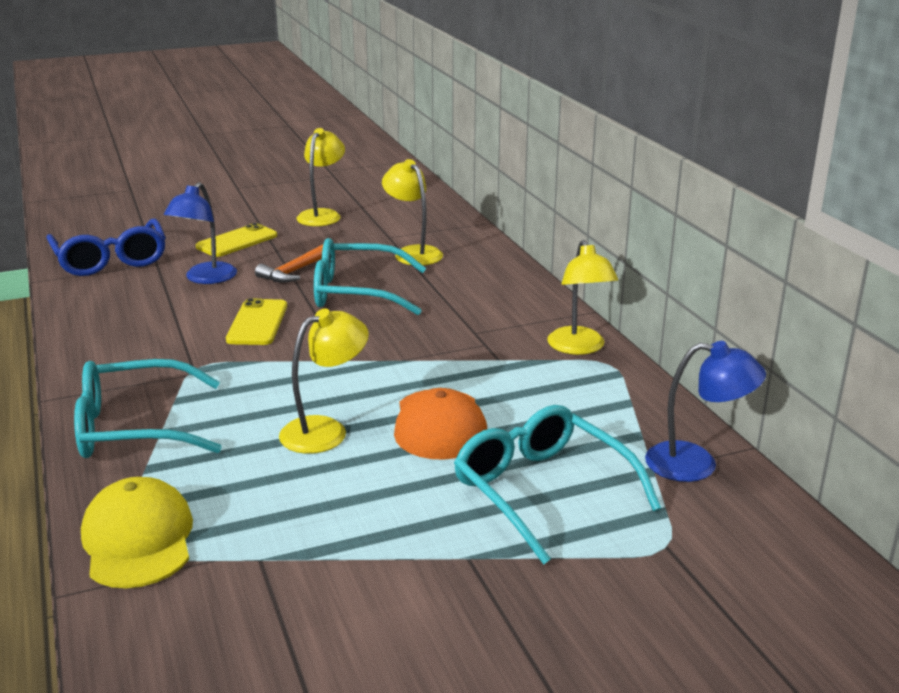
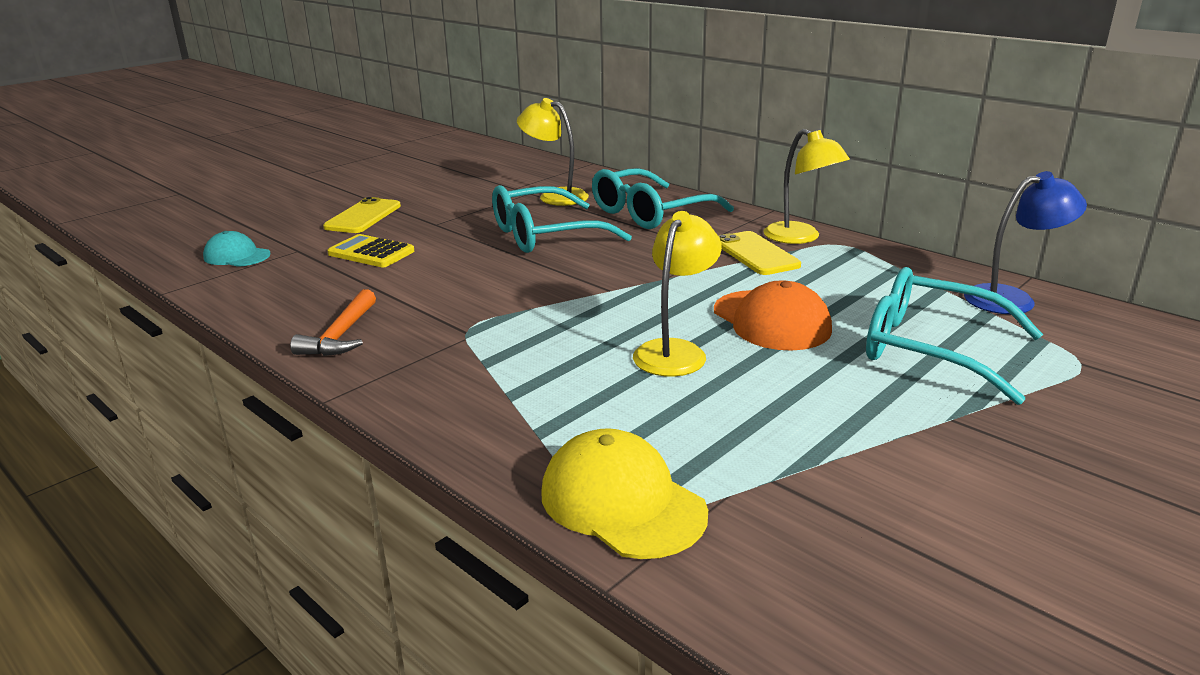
camera: 25 degrees left, 0 degrees up
(110, 259) = (237, 256): blue glasses -> turquoise cap
(135, 427) = (473, 398): turquoise glasses -> turquoise glasses (651, 213)
(205, 278) = (371, 252): blue lamp -> yellow calculator
(257, 323) = (479, 278): yellow phone -> yellow phone (755, 254)
(295, 271) = (459, 230): orange hammer -> orange hammer (341, 335)
(322, 215) = (424, 182): yellow lamp -> none

